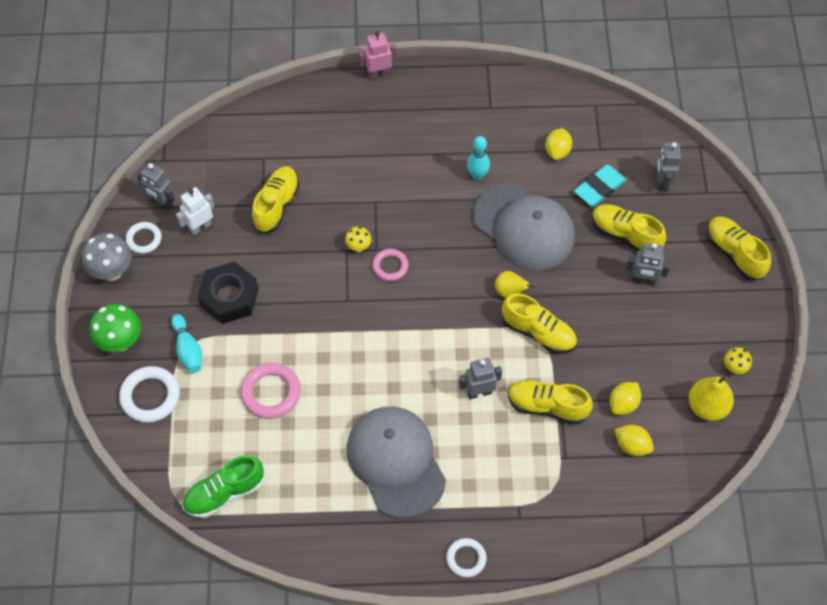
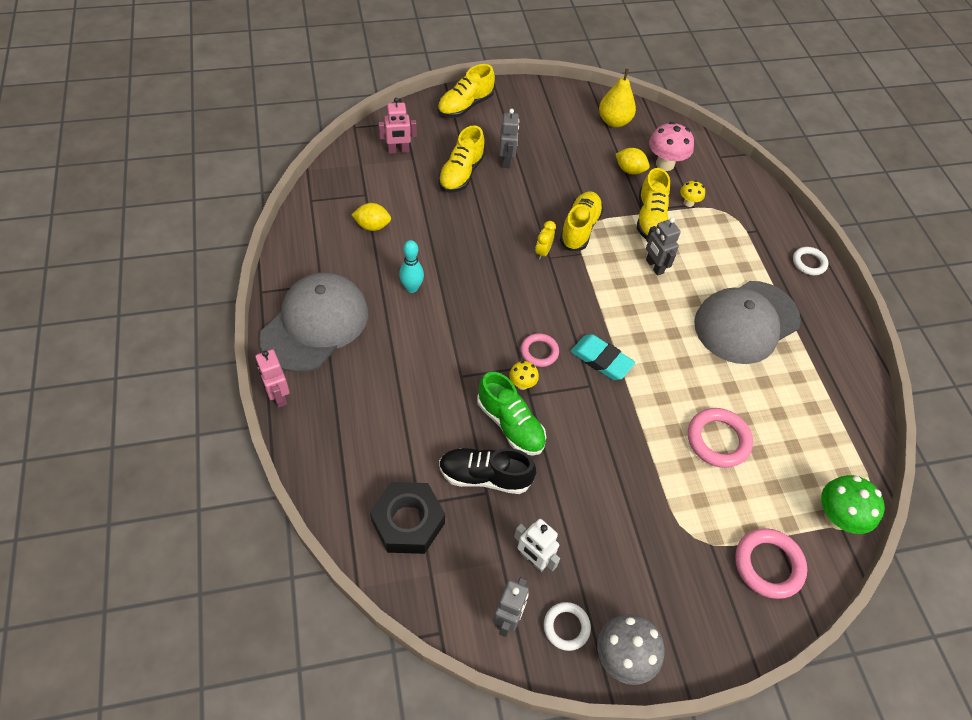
camera: 105 degrees left, 5 degrees down
(120, 341) = (714, 619): green mushroom -> green mushroom (836, 517)
(150, 396) = (768, 565): white ring -> pink ring
(188, 349) = (697, 536): turquoise bowling pin -> none
(224, 493) = (840, 463): green shoe -> green shoe (510, 424)
(229, 297) = (619, 504): black nut -> black nut (408, 522)
(276, 205) = (485, 476): yellow shoe -> black shoe
(509, 292) = (543, 252): yellow pear -> yellow clock
(523, 227) = (467, 246): grey cap -> grey cap (315, 324)
(599, 188) = (412, 193): turquoise eraser -> turquoise eraser (601, 360)
(632, 445) = (665, 164): yellow lemon -> pink mushroom
(662, 182) = (398, 150): grey robot -> pink robot
(734, 367) = (574, 106): yellow mushroom -> yellow mushroom (688, 203)

